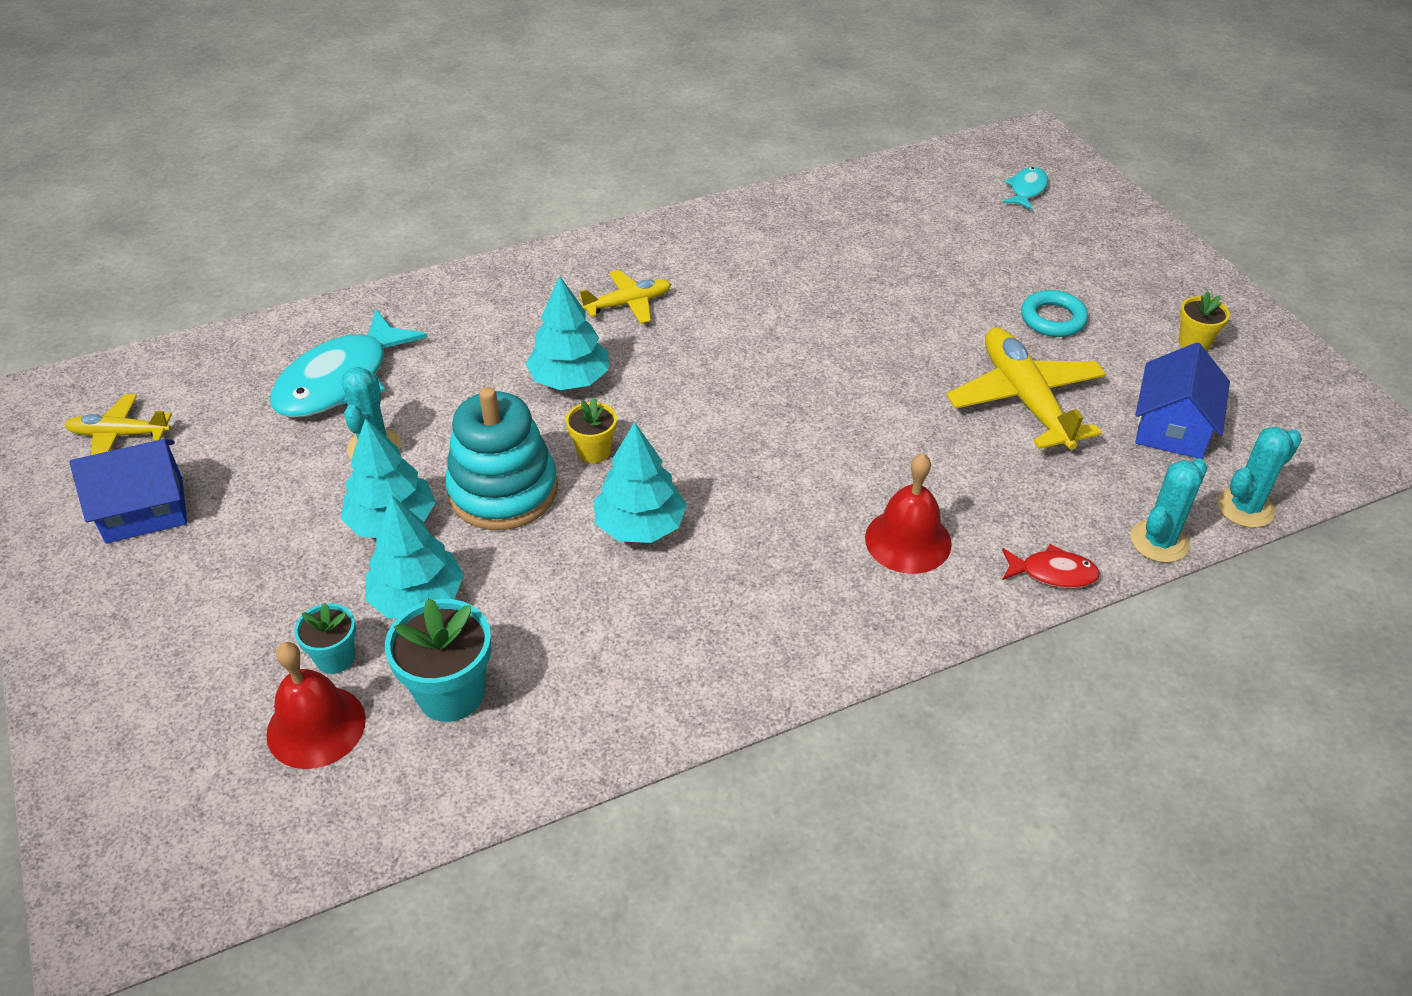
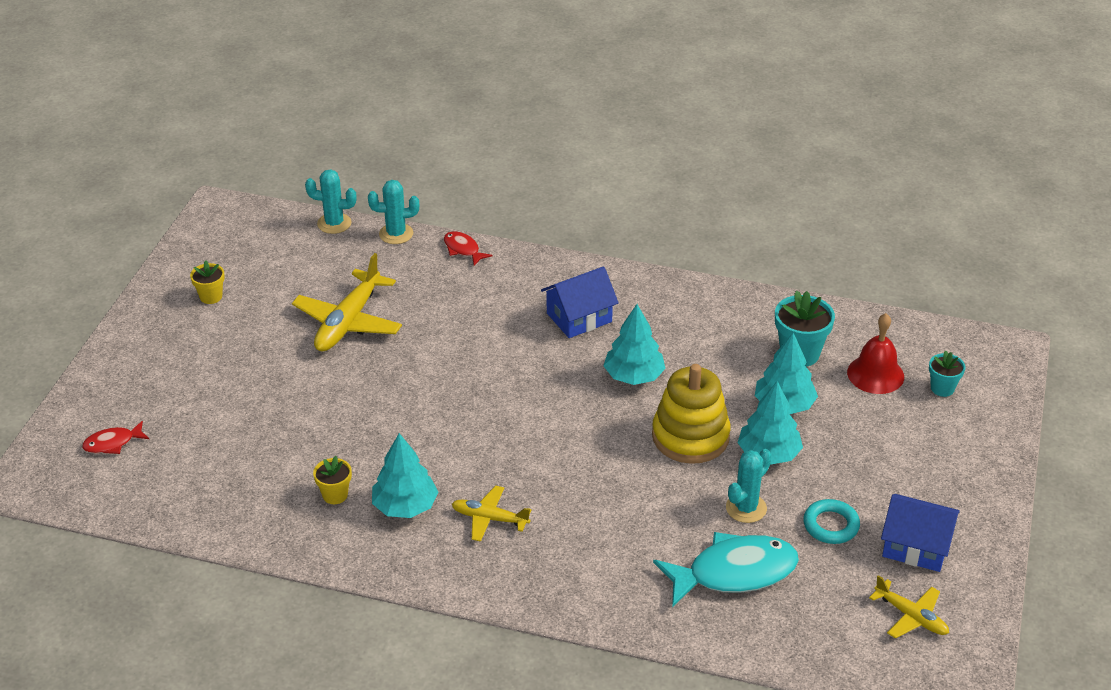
camera: 140 degrees left, 5 degrees down
(335, 658) = (847, 399): turquoise flower pot -> turquoise flower pot (942, 388)
(503, 491) = (690, 436): turquoise stacking toy -> yellow stacking toy
(570, 379) = (585, 484): turquoise tree -> turquoise tree (405, 506)
(594, 451) = (617, 430): yellow flower pot -> yellow flower pot (335, 495)
(908, 540) = (509, 296): red bell -> none
(1026, 190) = (112, 443): turquoise fish -> red fish
(1053, 319) = (257, 352): turquoise ring -> turquoise ring (831, 525)
(1172, 427) = (302, 269): blue house -> blue house (579, 317)

